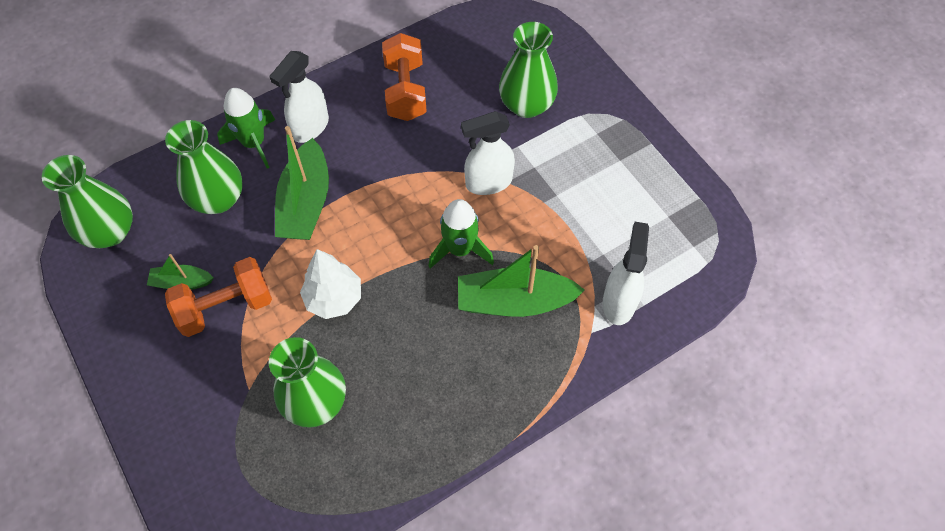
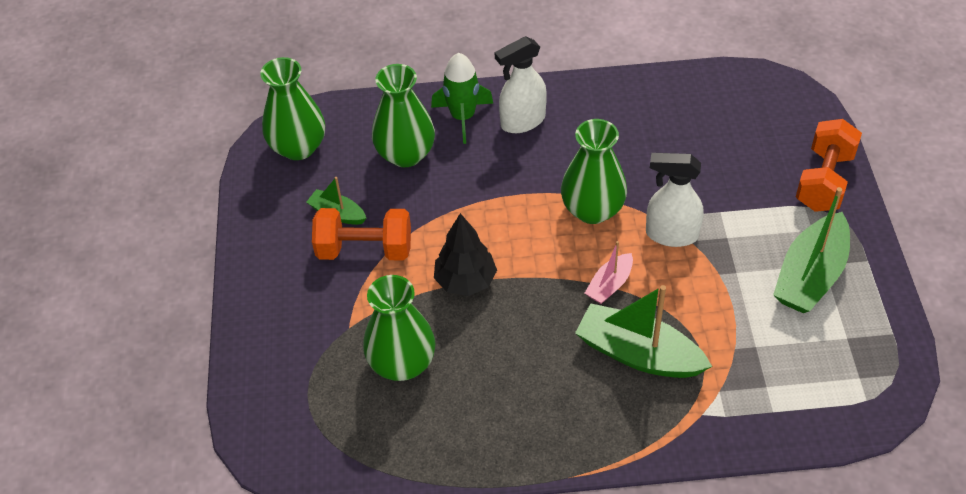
camera: 30 degrees right, 10 degrees down
(306, 203) = (483, 187): green boat -> green boat (810, 275)
(334, 298) = (465, 281): white tree -> black tree
(405, 91) = (632, 120): orange dumbbell -> orange dumbbell (824, 181)
(460, 249) = (609, 285): green rocket -> pink boat
(526, 105) = (750, 176): green vase -> green vase (592, 210)
(619, 302) = (747, 398): white spray bottle -> none

